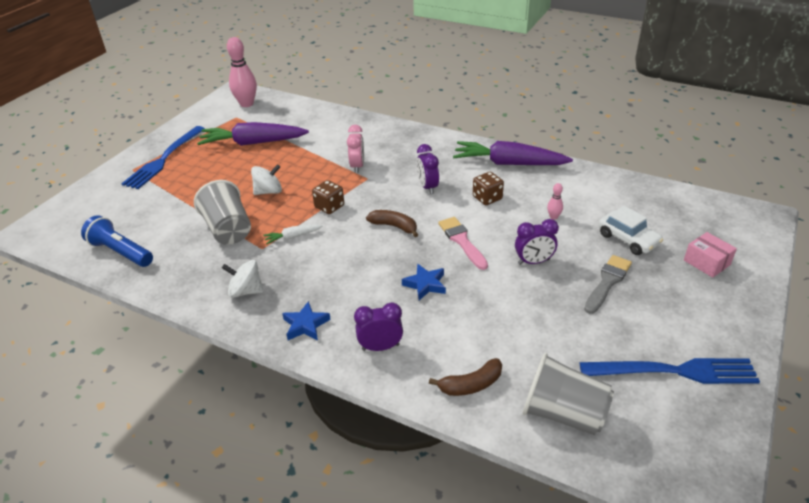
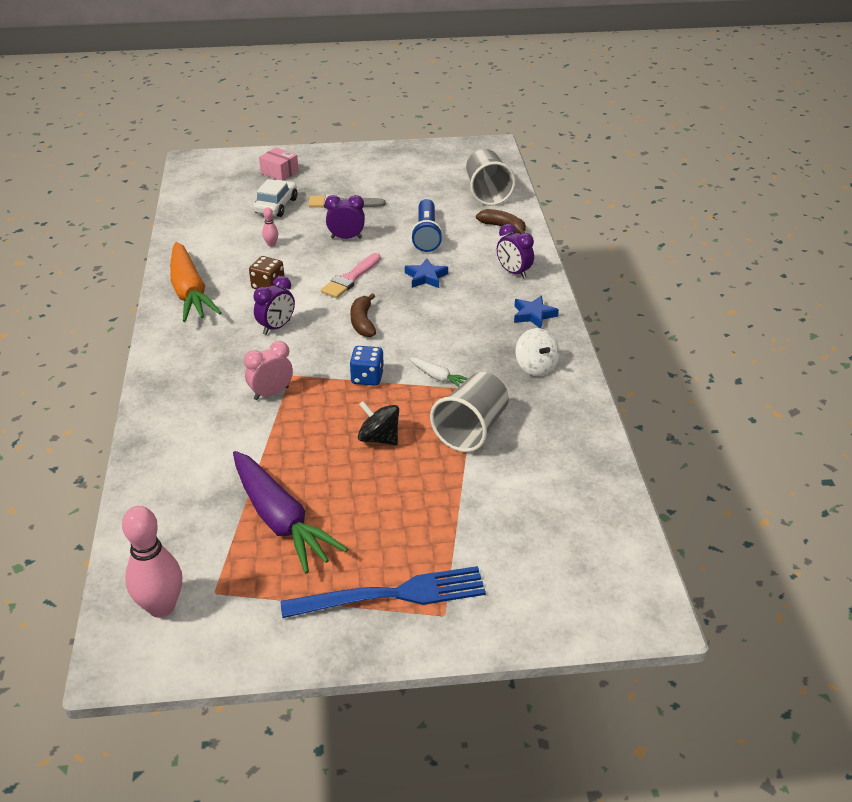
camera: 125 degrees left, 0 degrees up
(121, 252) = (585, 490): blue flashlight -> blue flashlight (426, 235)
(268, 191) = (379, 438): white spinning top -> black spinning top
(329, 207) = (367, 377): brown dice -> blue dice
(508, 163) = (190, 292): purple carrot -> orange carrot
(533, 262) = (346, 238): purple clock -> purple clock turned 45 degrees counterclockwise
(676, 371) = (409, 167): blue fork -> none
(706, 262) = (279, 172): pink box -> pink box turned 75 degrees counterclockwise

